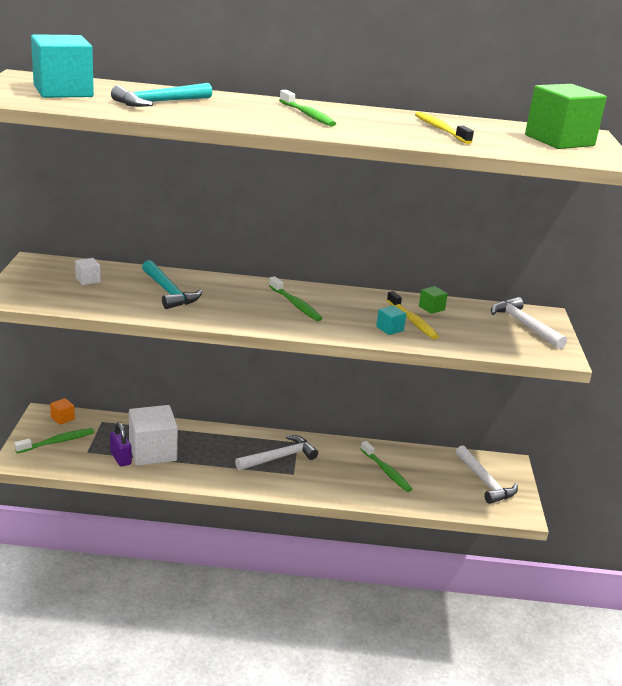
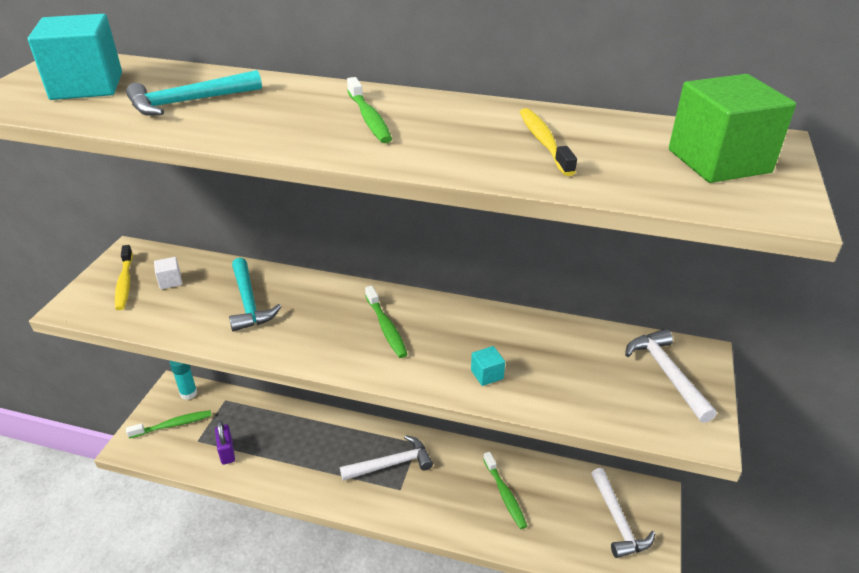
camera: 15 degrees right, 10 degrees up
(62, 418) = (188, 393): orange cube -> turquoise glue stick
(152, 452) = (262, 445): white cube -> none
(412, 321) = (521, 361): yellow toothbrush -> yellow toothbrush (124, 283)
(431, 308) = (552, 338): green cube -> none

